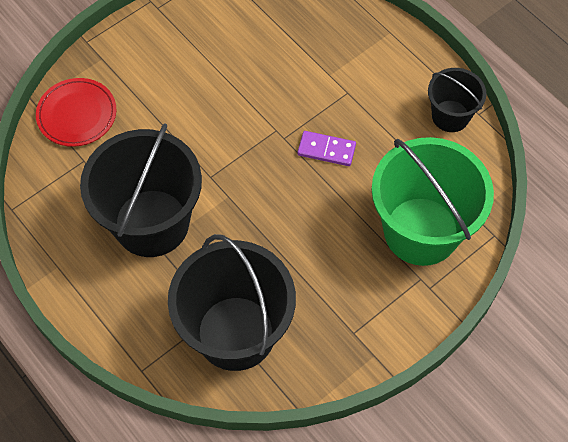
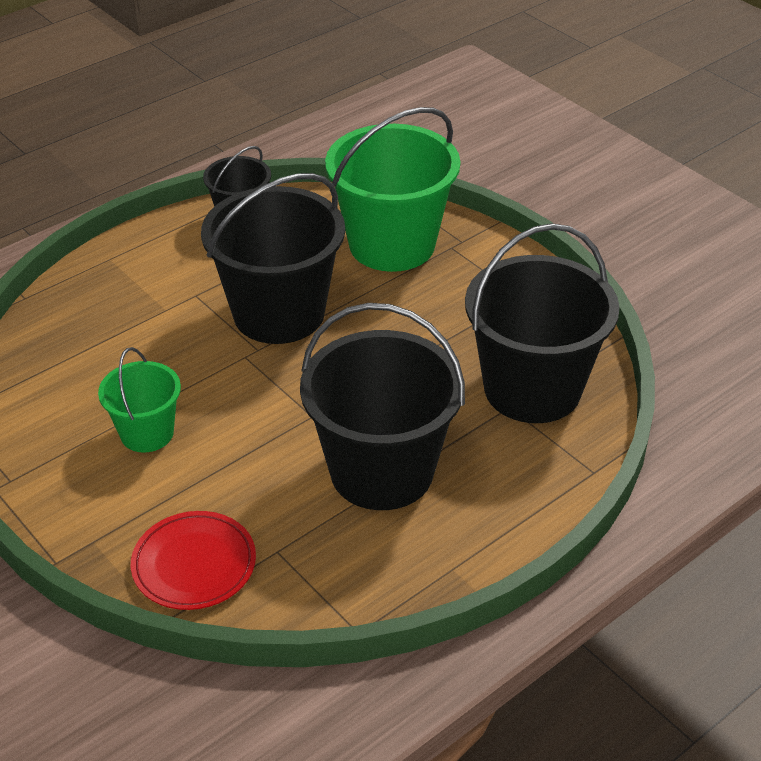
camera: 90 degrees left, 20 degrees down
(197, 77) = (147, 433): none -> green bucket
(326, 150) = (279, 313): purple domino -> black bucket

